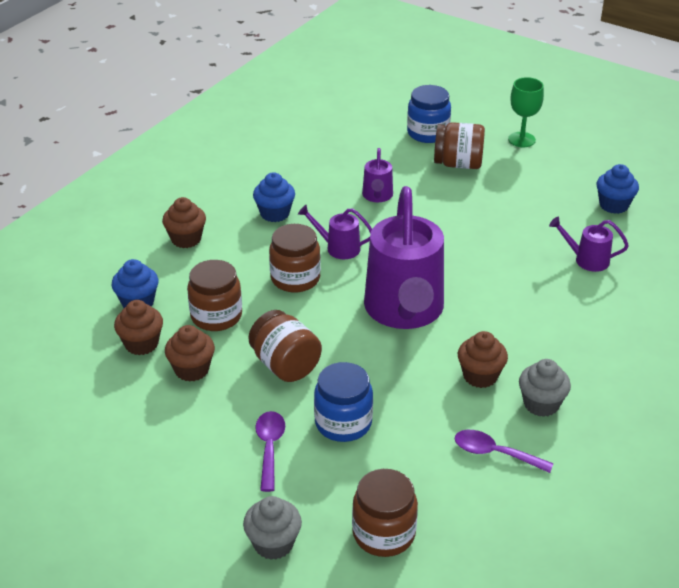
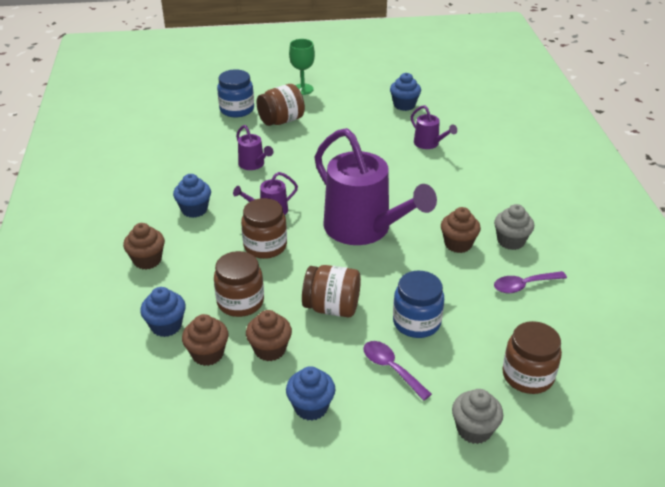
camera: 40 degrees left, 0 degrees up
(167, 436) = (311, 407): none -> blue cupcake
(586, 260) = (429, 144): purple watering can -> purple watering can turned 105 degrees counterclockwise

